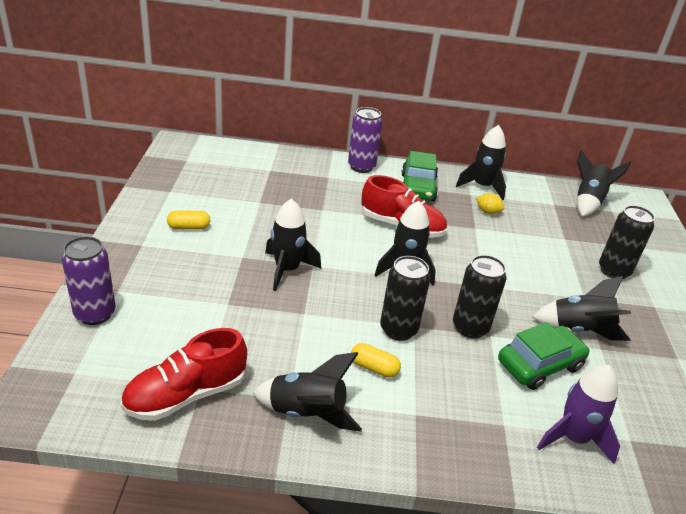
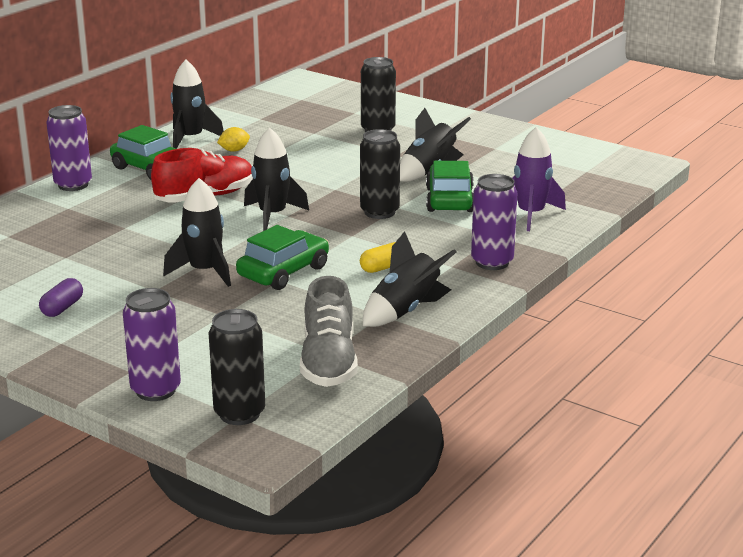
camera: 55 degrees left, 10 degrees down
(186, 395) = (329, 362): red shoe -> grey shoe
(189, 227) = (62, 308): yellow capsule -> purple capsule
(319, 310) = (283, 272): none -> green car
(398, 329) = (349, 243): black can -> black can (239, 413)
(448, 443) = (492, 262): none -> purple can
(588, 201) = (276, 103): black rocket -> none

